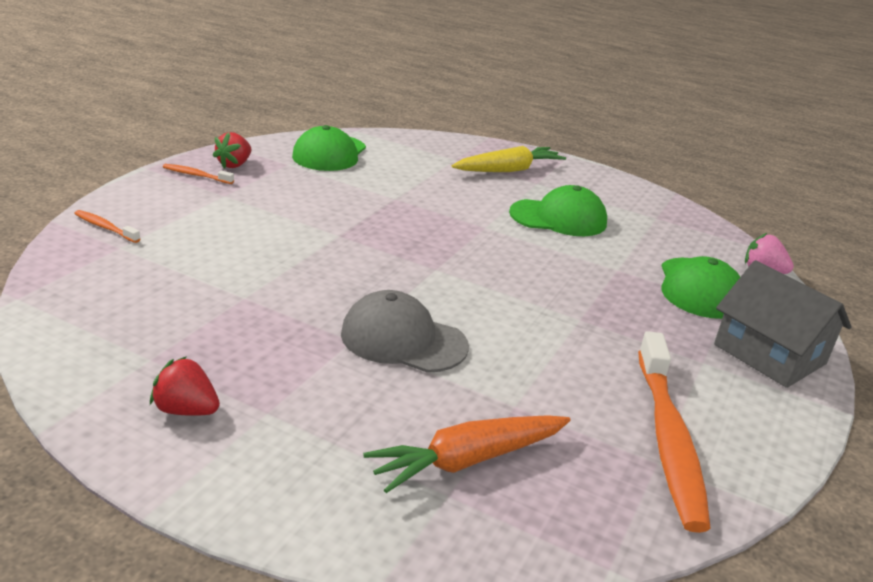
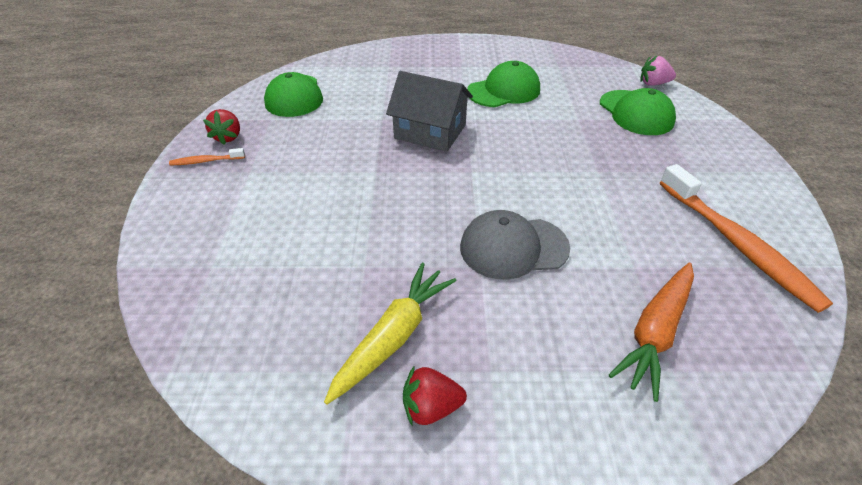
camera: 25 degrees left, 15 degrees up
(105, 227) = (177, 252): orange toothbrush -> none
(509, 170) = (433, 62): yellow carrot -> yellow carrot (394, 336)
(769, 354) = (718, 147): grey house -> grey house (430, 132)

